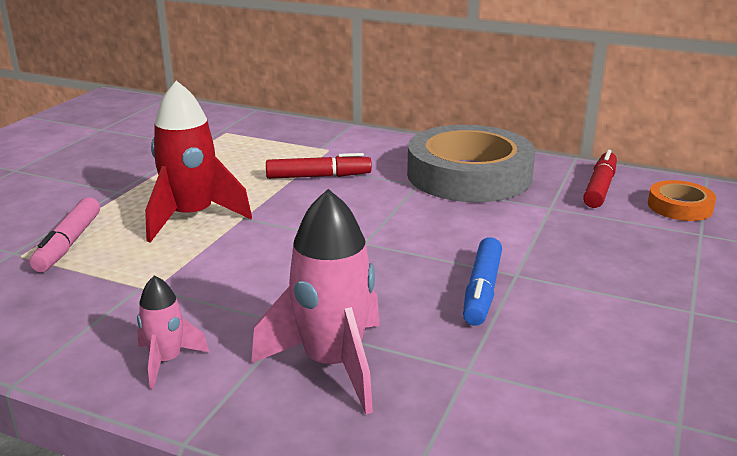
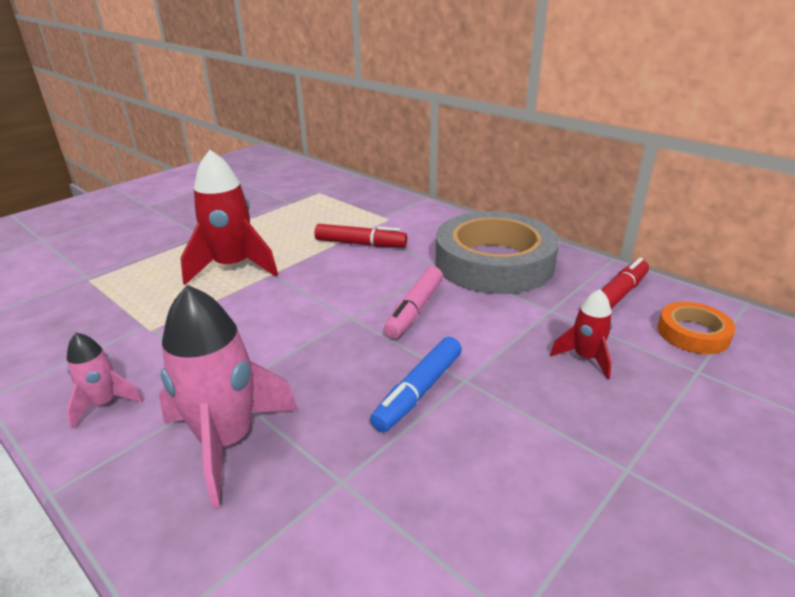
camera: 20 degrees right, 5 degrees up
(68, 243) = (128, 275): pink marker -> pink marker (414, 310)
(606, 239) = (585, 358): none -> red rocket

